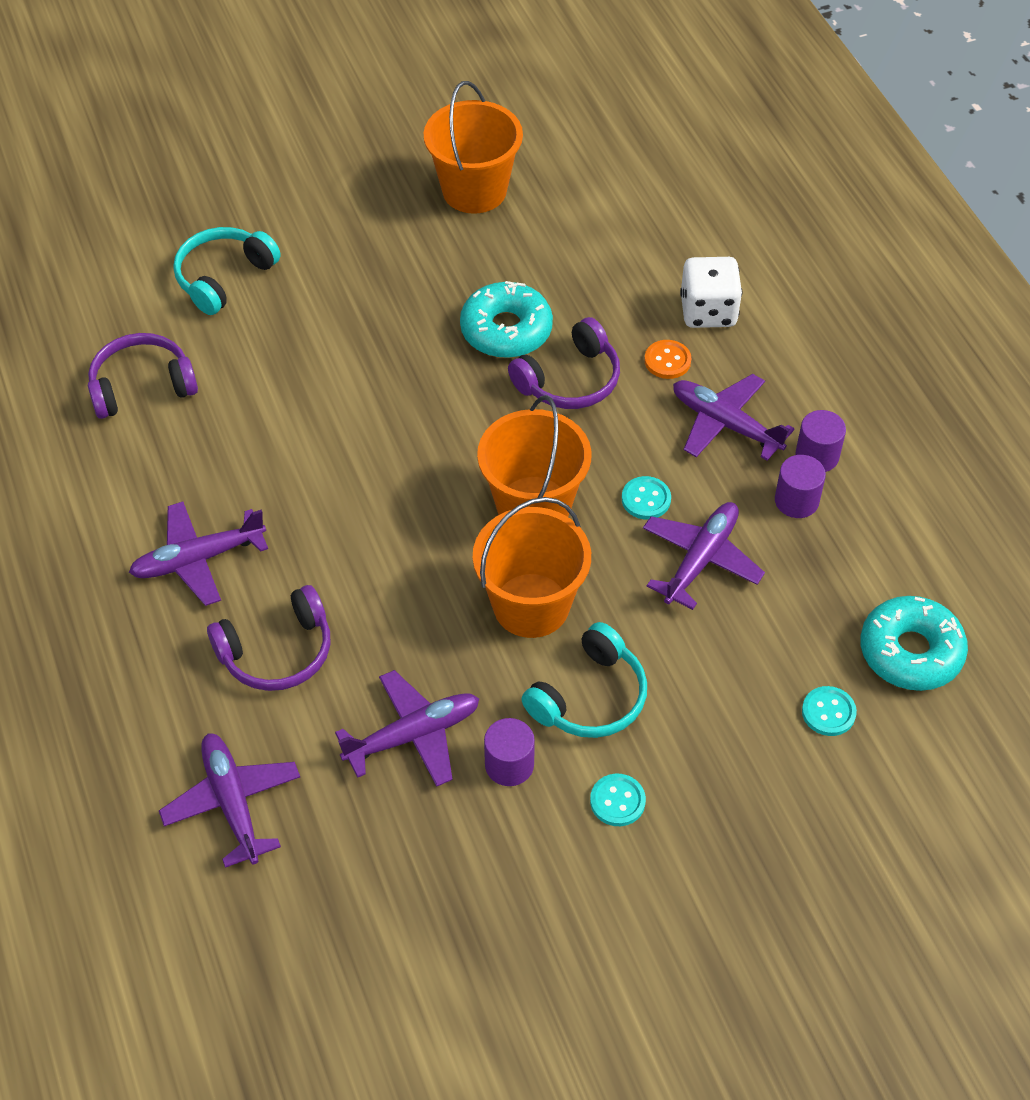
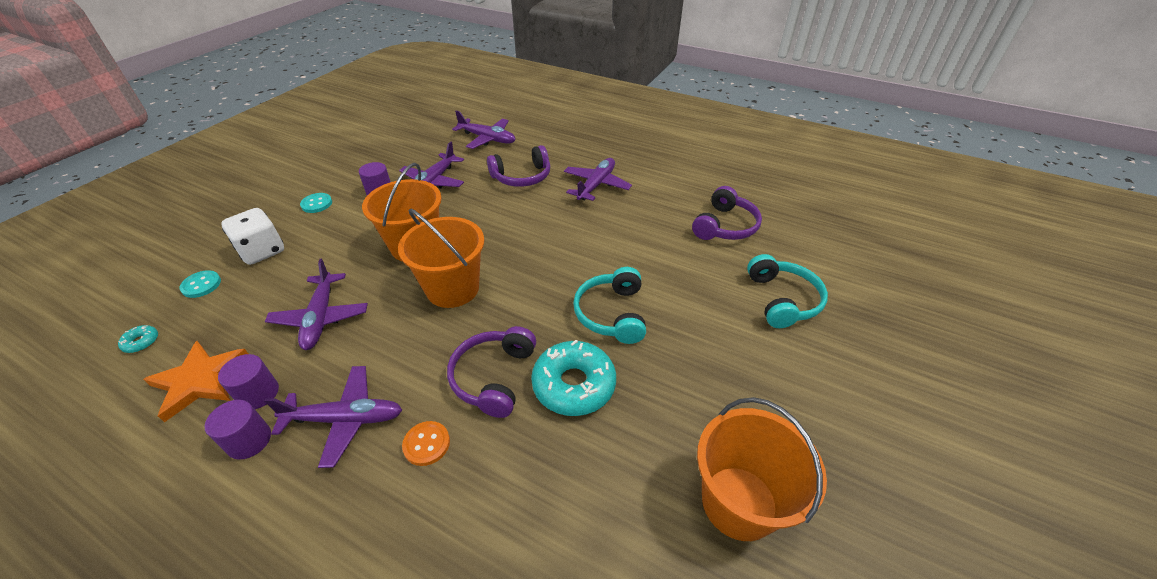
camera: 140 degrees right, 10 degrees down
(277, 652) = (522, 177): purple headphones -> purple headphones turned 135 degrees counterclockwise
(590, 697) = (354, 229): turquoise headphones -> turquoise headphones (611, 314)
(646, 499) = (380, 331): turquoise button -> none
(708, 311) = (417, 524): white dice -> white dice (262, 251)
(851, 553) = (200, 381): none -> orange star
(910, 652) = (141, 342): turquoise donut -> turquoise donut, size x0.42

